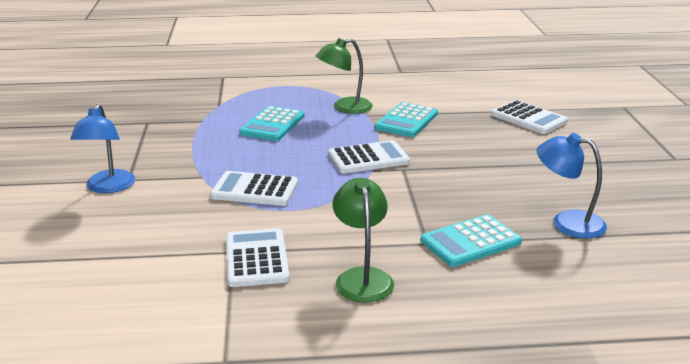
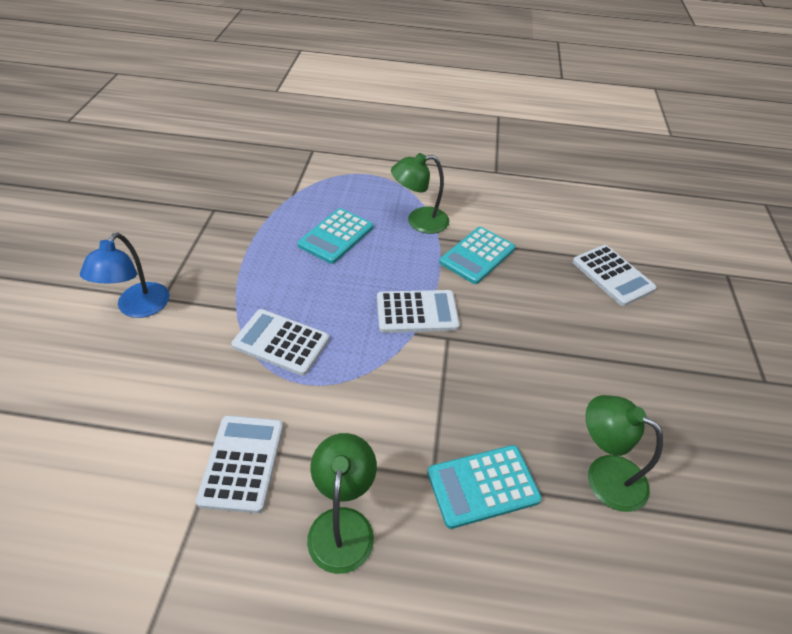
camera: 10 degrees right, 20 degrees up
(567, 222) = (604, 475): blue lamp -> green lamp

